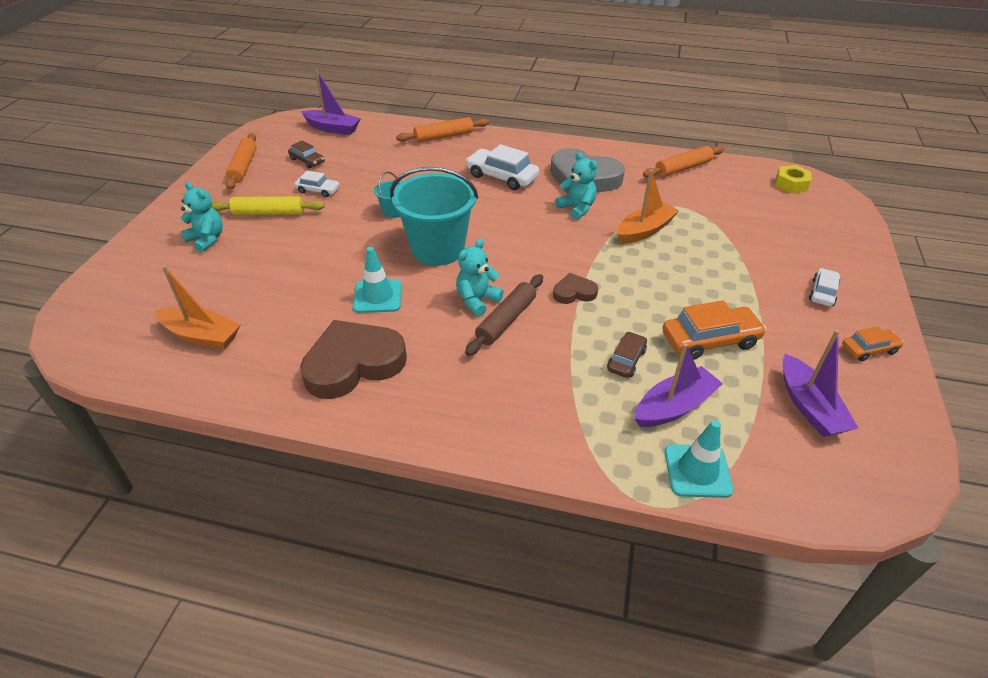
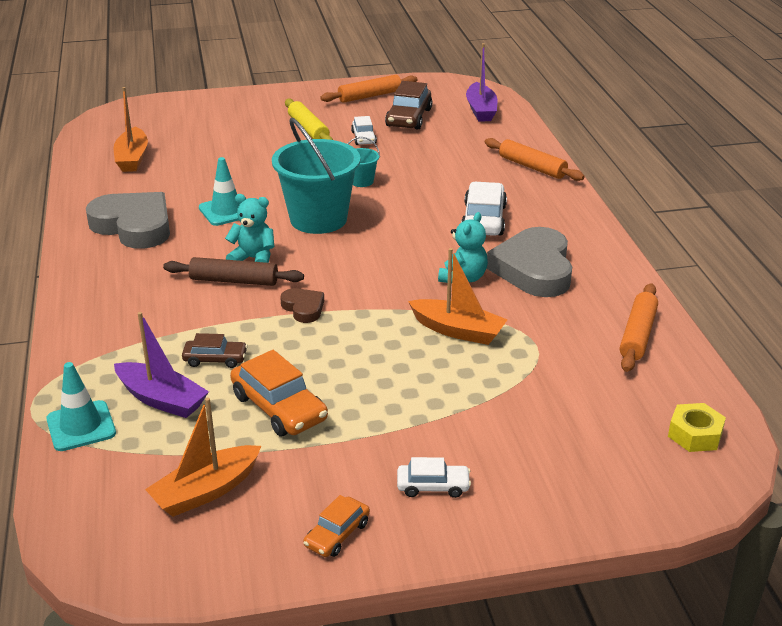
camera: 65 degrees right, 10 degrees down
(207, 239) = (250, 119): turquoise teddy bear -> none
(307, 161) = (409, 118): brown car -> brown car, size x1.72
(353, 364) = (134, 226): brown heart -> grey heart
(683, 168) = (637, 335): orange rolling pin -> orange rolling pin turned 75 degrees clockwise
(809, 406) = (206, 491): purple boat -> orange boat
(869, 349) = (337, 534): orange car -> orange car turned 75 degrees clockwise

